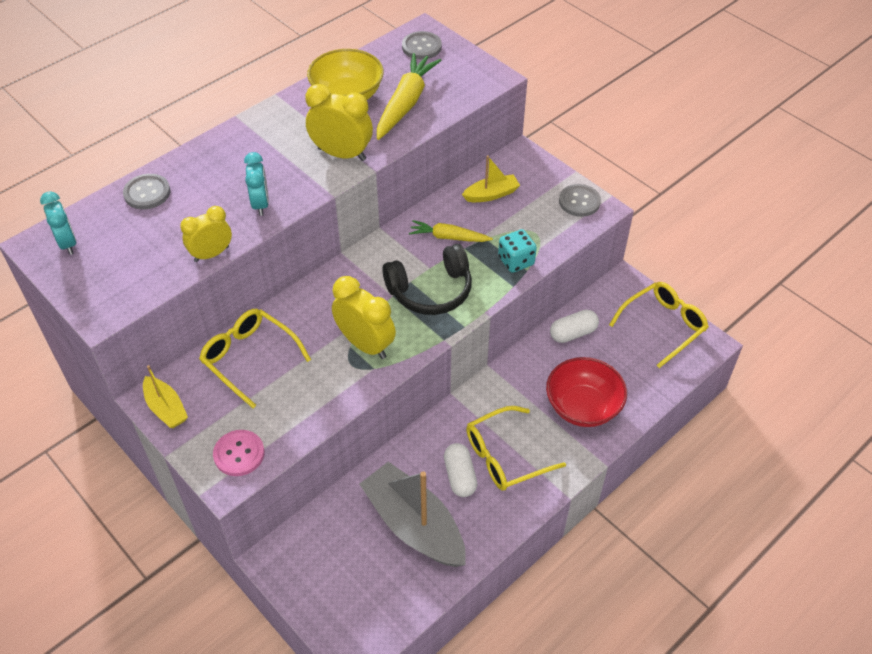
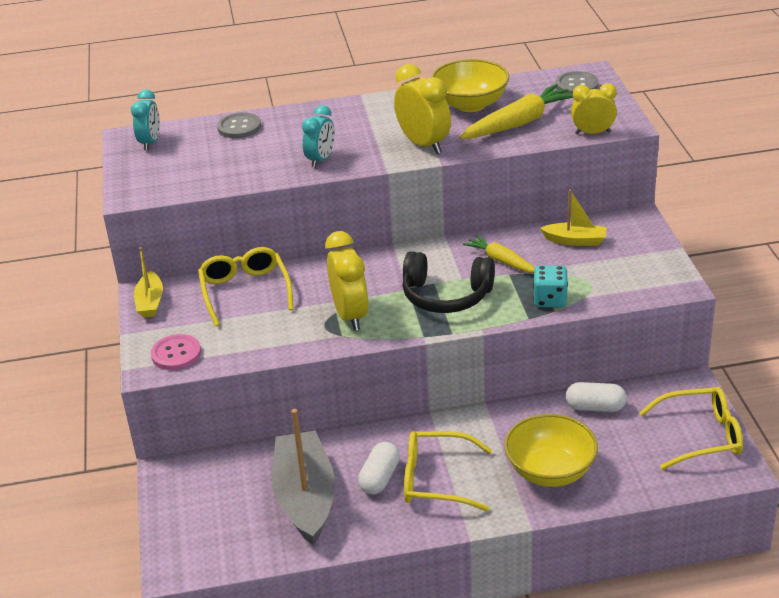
camera: 35 degrees right, 15 degrees down
(211, 254) = (249, 182): yellow clock -> yellow clock (592, 133)
(579, 201) = (661, 273): grey button -> none
(583, 407) = (550, 471): red bowl -> yellow bowl

